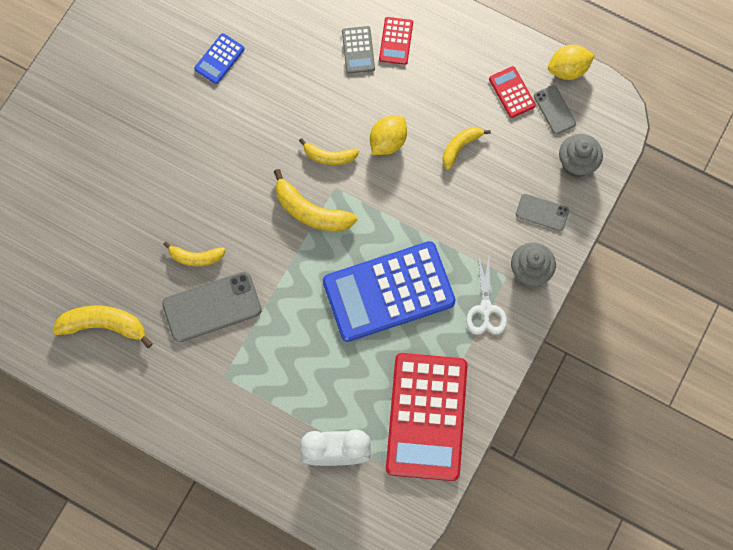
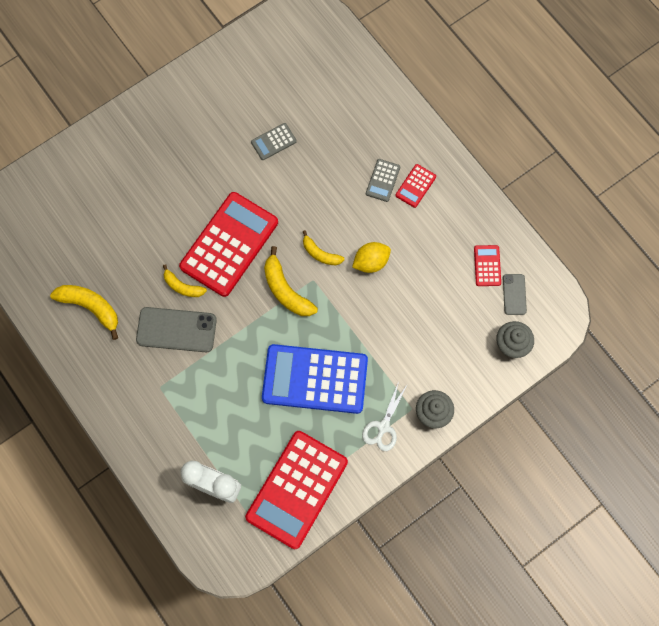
camera: 25 degrees right, 0 degrees up
(219, 59) = (273, 142): blue calculator -> grey calculator
(225, 190) = (229, 244): none -> red calculator
(460, 147) = (425, 291): yellow banana -> none
(542, 212) = (465, 371): grey phone -> none
(568, 69) = (540, 267): yellow lemon -> none

